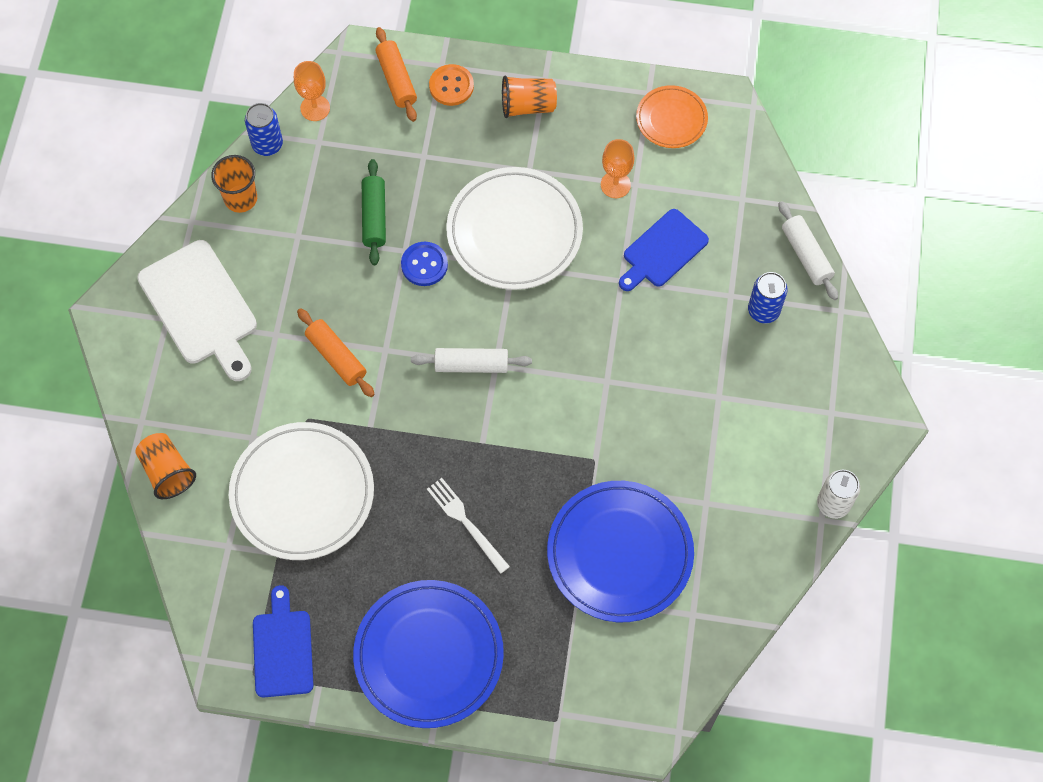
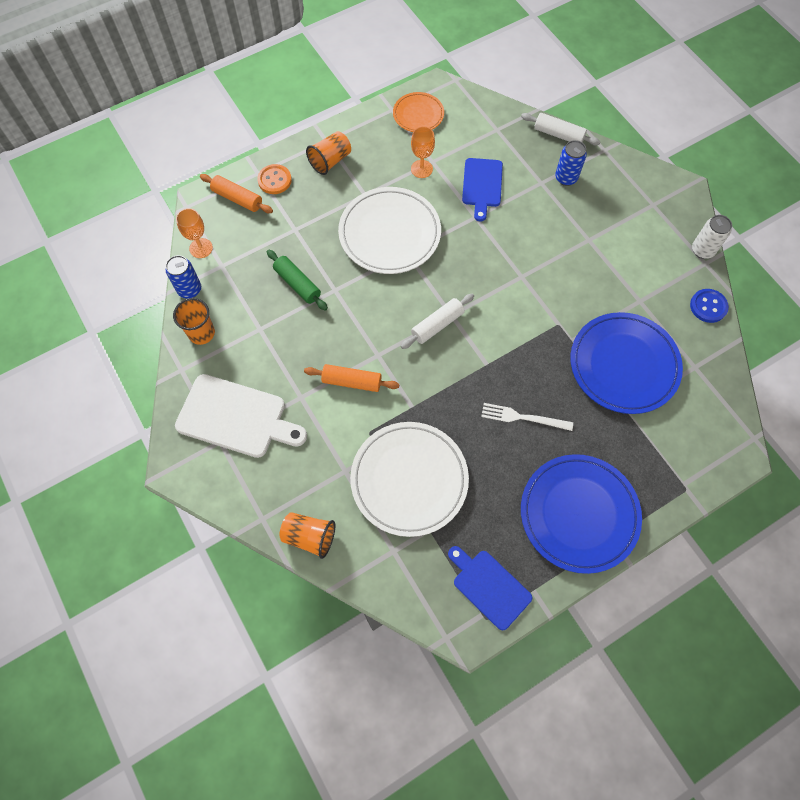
camera: 40 degrees left, 0 degrees up
(424, 265) = (354, 289): blue button -> blue button (708, 306)

